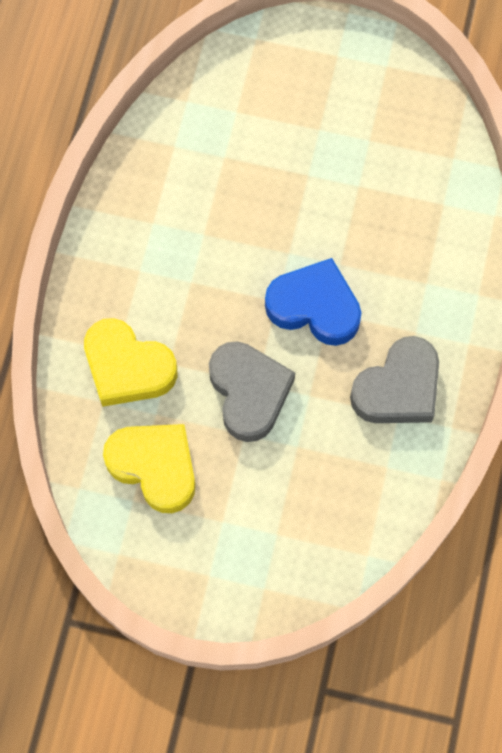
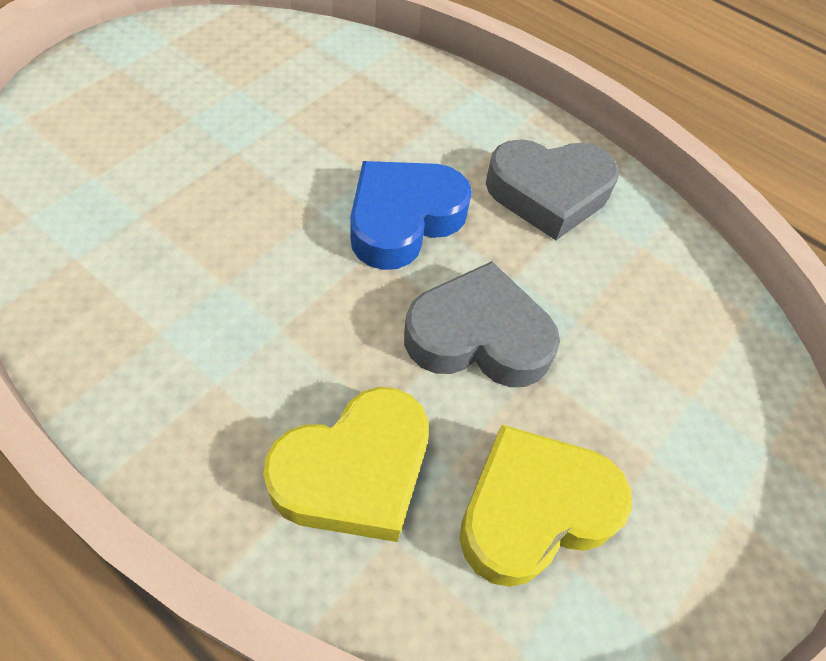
camera: 70 degrees left, 15 degrees down
(398, 388) = (548, 193): grey heart -> grey heart turned 105 degrees clockwise

